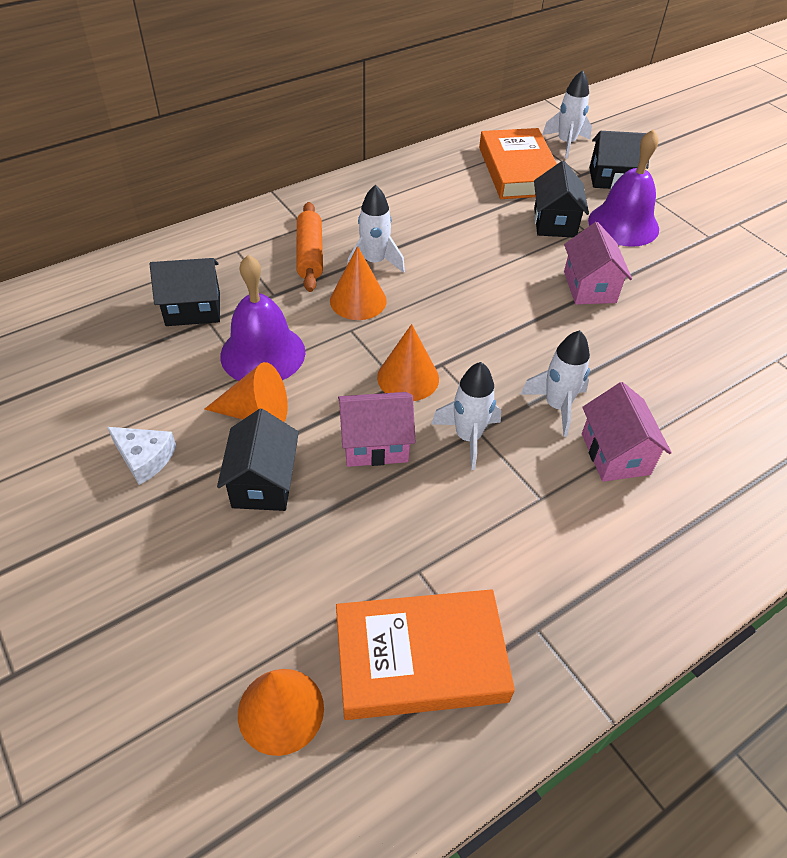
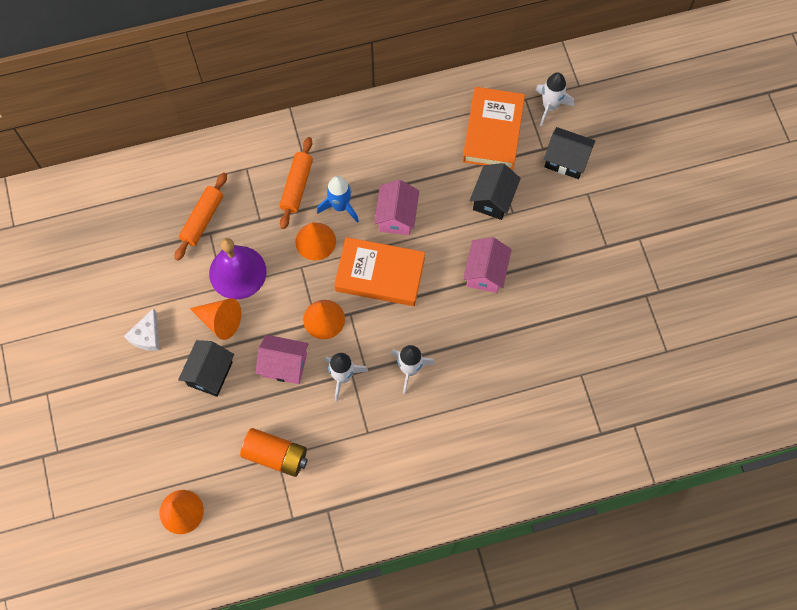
camera: 20 degrees right, 20 degrees up
(145, 458) = (147, 335): white cheese -> white cheese turned 60 degrees clockwise
(193, 309) = (202, 219): black house -> orange rolling pin
(374, 262) = (340, 206): white rocket -> blue rocket
(414, 569) = (276, 455): none -> orange battery
(420, 659) = (259, 507): orange book -> orange book (380, 274)
(615, 454) = (428, 415): pink house -> pink house (397, 216)
(623, 224) = (546, 215): purple bell -> none

